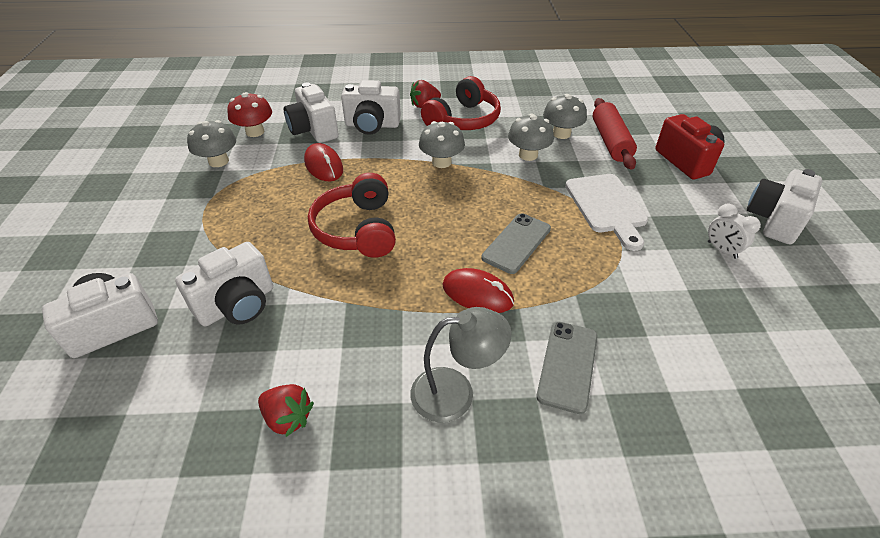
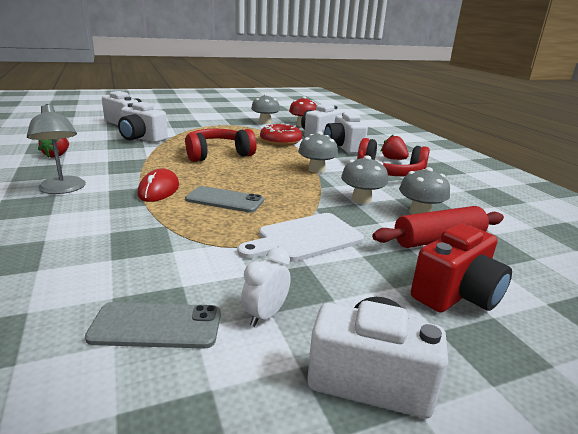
camera: 70 degrees right, 20 degrees down
(323, 166) = (280, 141): red mouse -> red donut
(567, 365) = (79, 224): grey phone -> grey phone (156, 326)

